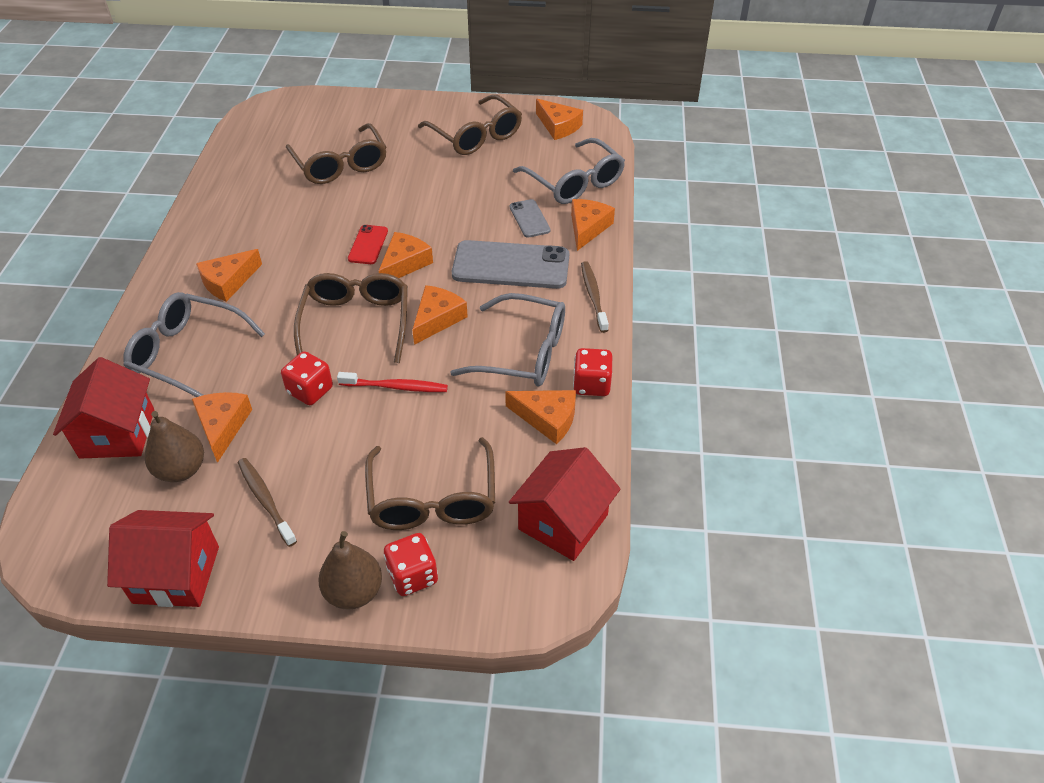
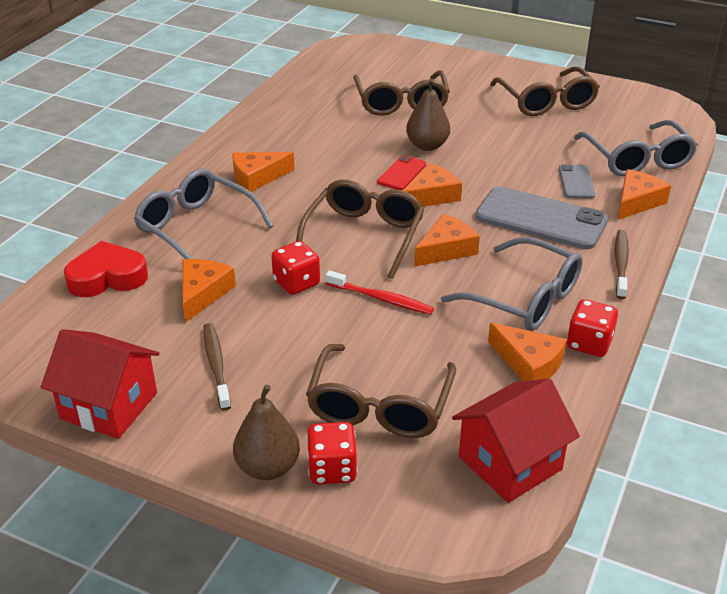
camera: 20 degrees right, 10 degrees down
(117, 433) = (107, 277): red house -> red heart
(181, 470) = (150, 320): brown pear -> brown pear (427, 146)
(558, 126) = (637, 108): orange cheese -> none

